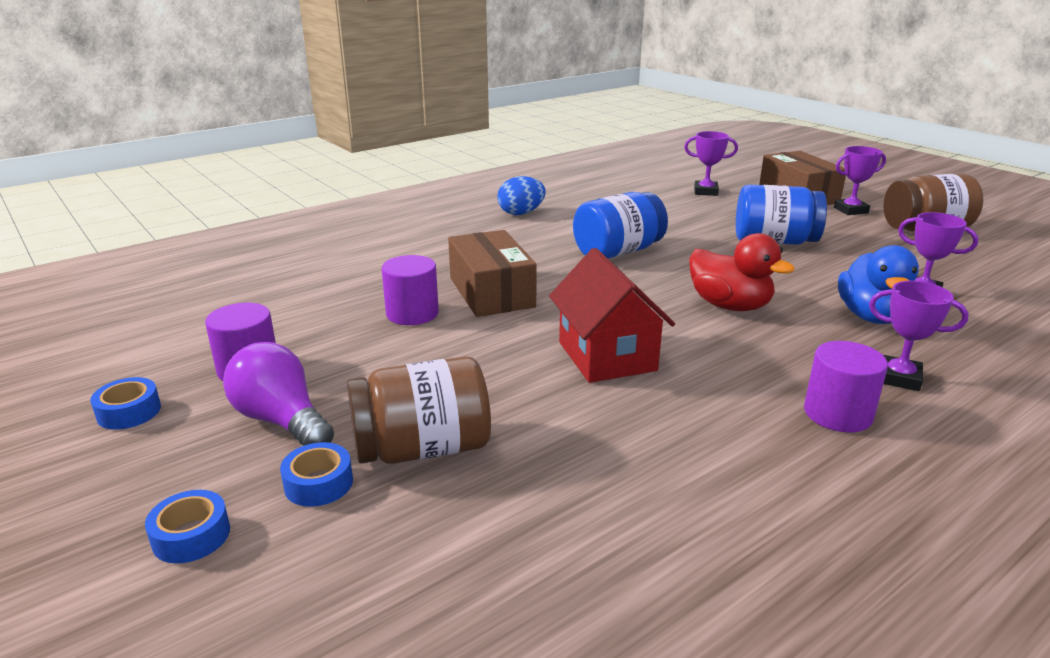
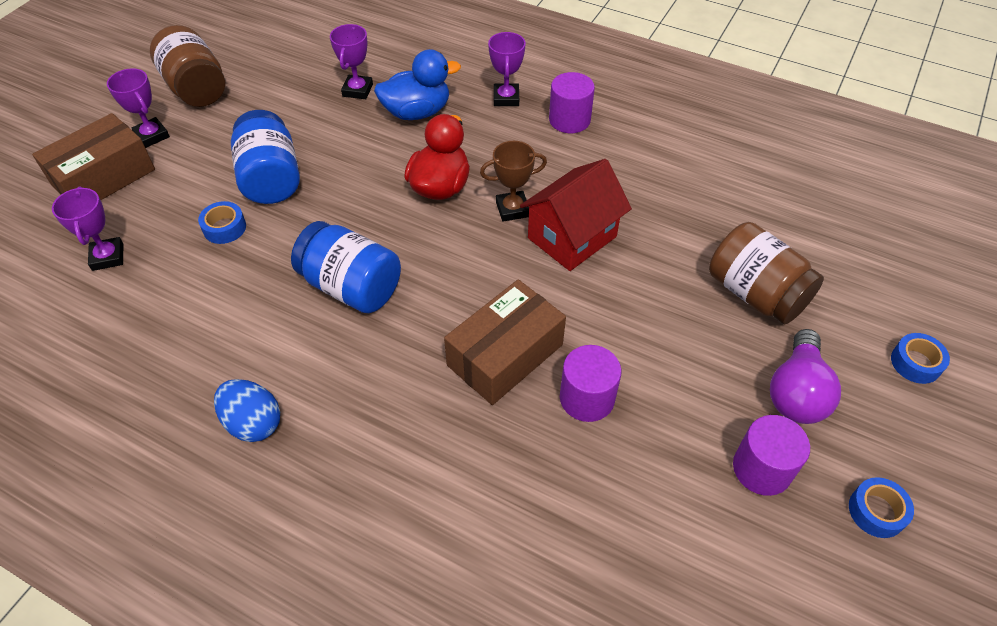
camera: 115 degrees left, 25 degrees up
(318, 483) = (828, 328): blue tape -> blue tape (224, 228)
(672, 334) = (512, 209): none -> brown trophy

